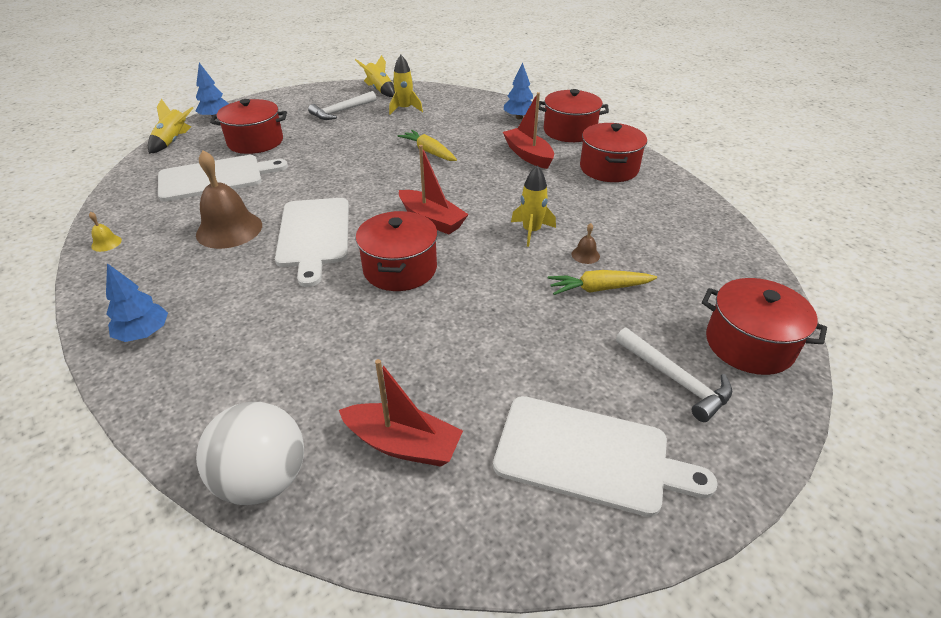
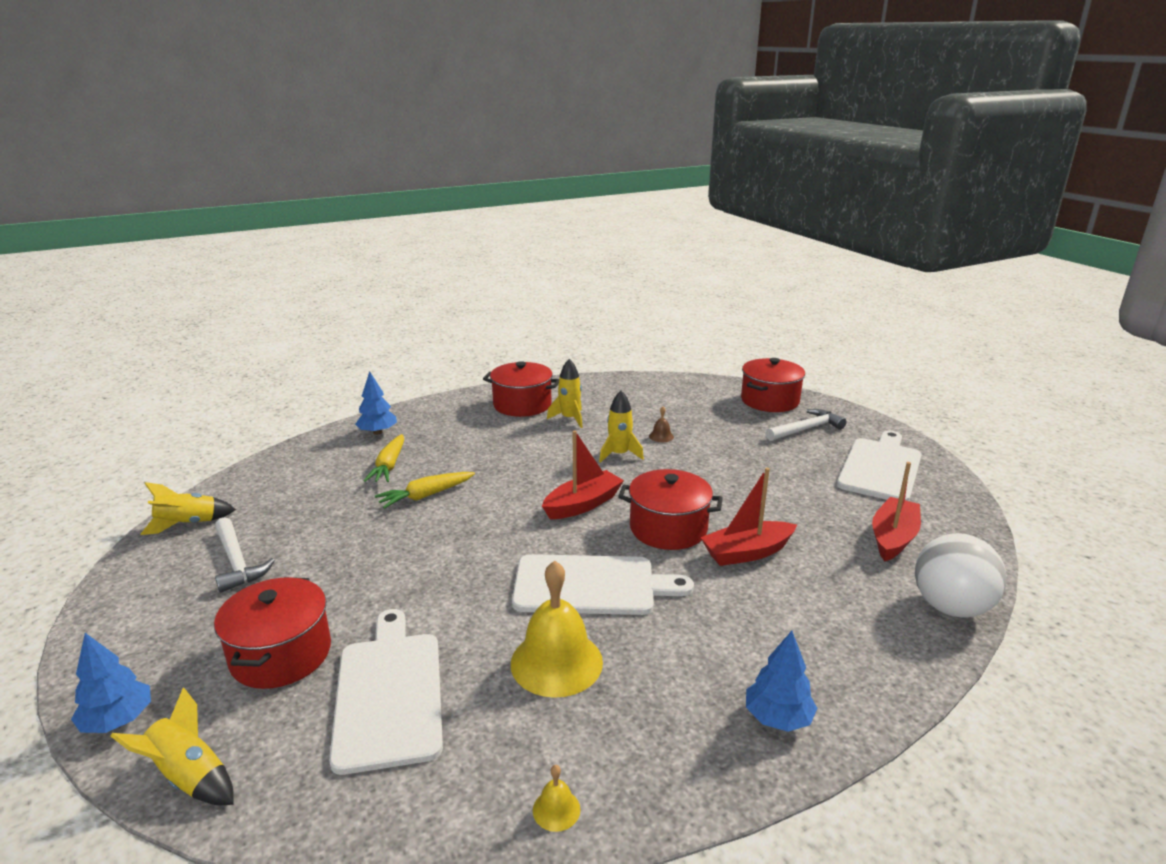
camera: 80 degrees left, 15 degrees down
(229, 229) = (556, 662): brown bell -> yellow bell
(405, 109) = (282, 506): yellow rocket -> yellow rocket (569, 419)
(528, 155) = (472, 438): red boat -> red boat (747, 552)
(569, 131) = (433, 410): red pot -> none
(599, 289) = (708, 438): yellow carrot -> yellow carrot (389, 466)

